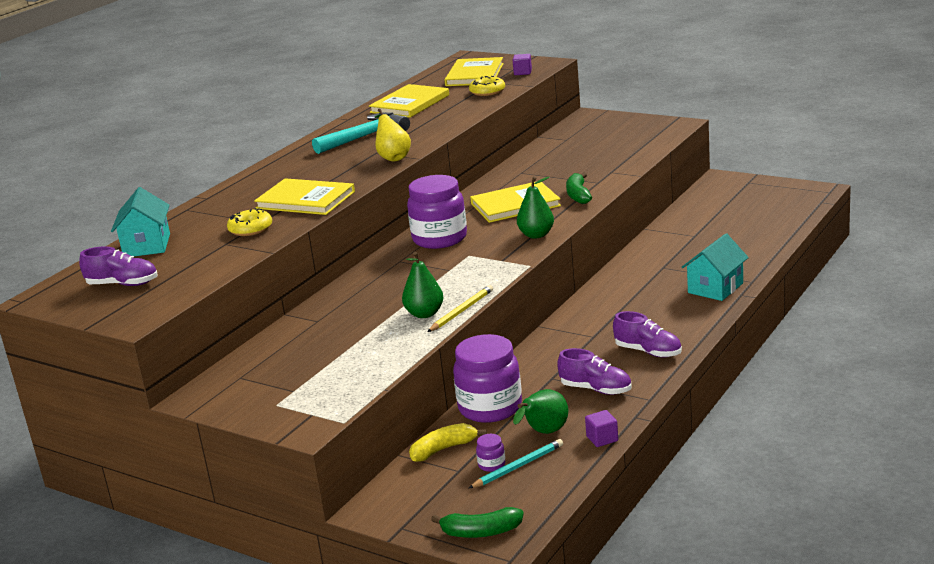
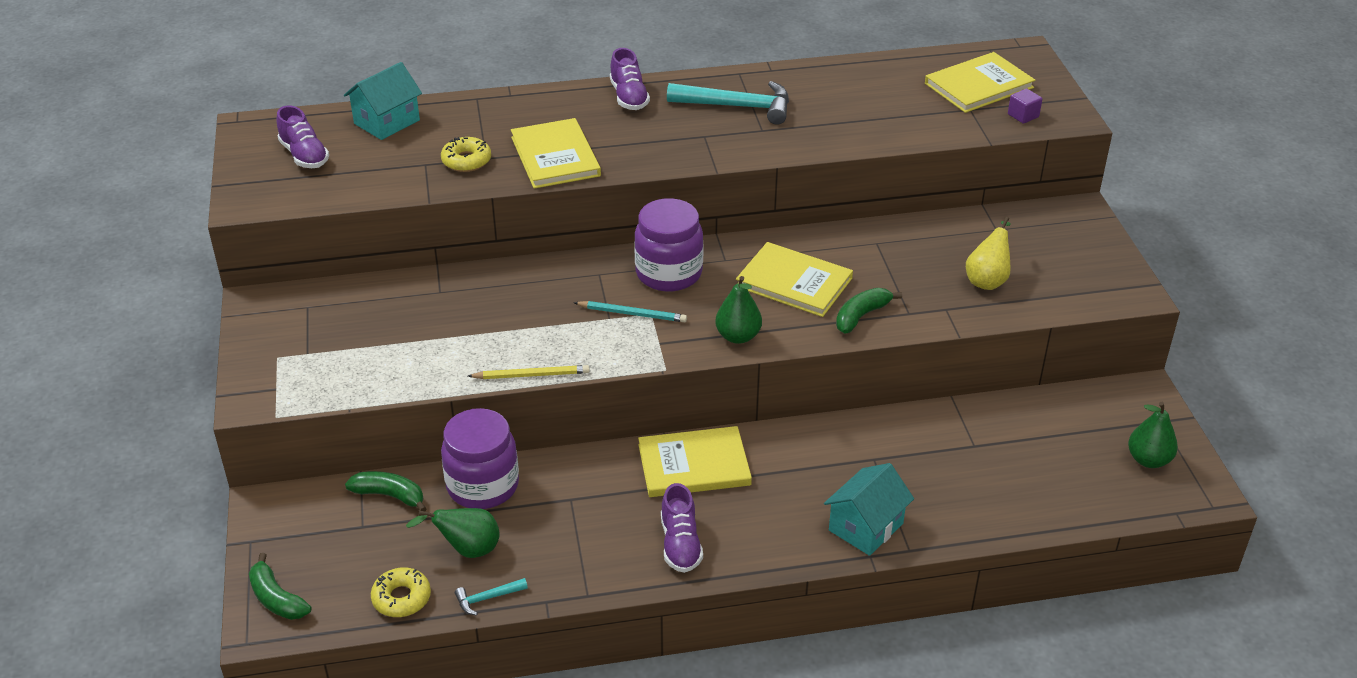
camera: 45 degrees right, 15 degrees up
(393, 157) = (703, 154): yellow pear -> yellow pear (987, 280)
(410, 104) = (851, 87): yellow book -> yellow book (694, 465)
(424, 314) = (506, 353): green pear -> green pear (1148, 460)
(443, 449) = (390, 495): yellow banana -> green banana
(487, 91) = (940, 121): yellow donut -> yellow donut (401, 598)
(491, 465) = (387, 543): purple jar -> none
(518, 466) = (397, 564): turquoise pencil -> turquoise pencil (632, 314)
(596, 389) = (574, 544): purple shoe -> purple shoe (629, 97)
(602, 439) = (487, 598): purple cube -> turquoise hammer
(715, 288) = (865, 527): turquoise house -> turquoise house turned 45 degrees counterclockwise

